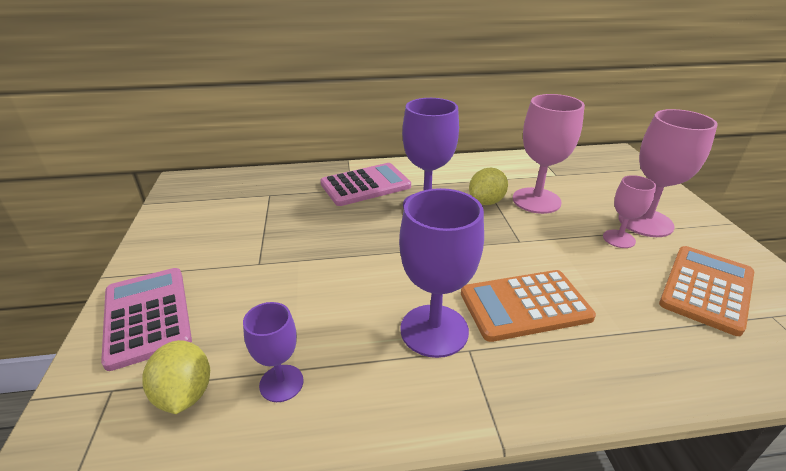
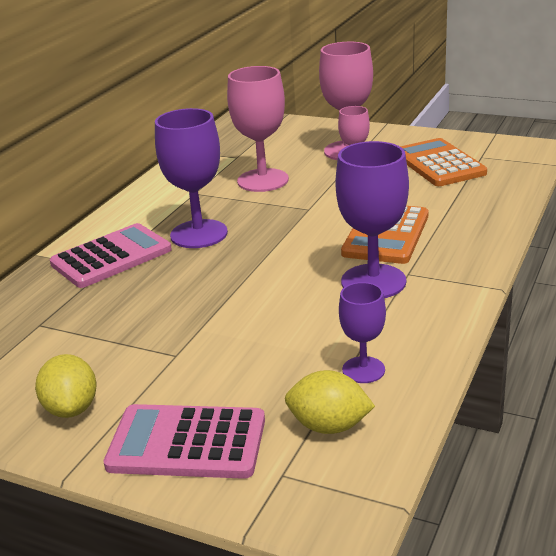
camera: 55 degrees left, 5 degrees down
(365, 185) = (111, 257): pink calculator -> pink calculator turned 45 degrees clockwise
(486, 202) = (233, 203): yellow lemon -> yellow lemon (71, 408)

